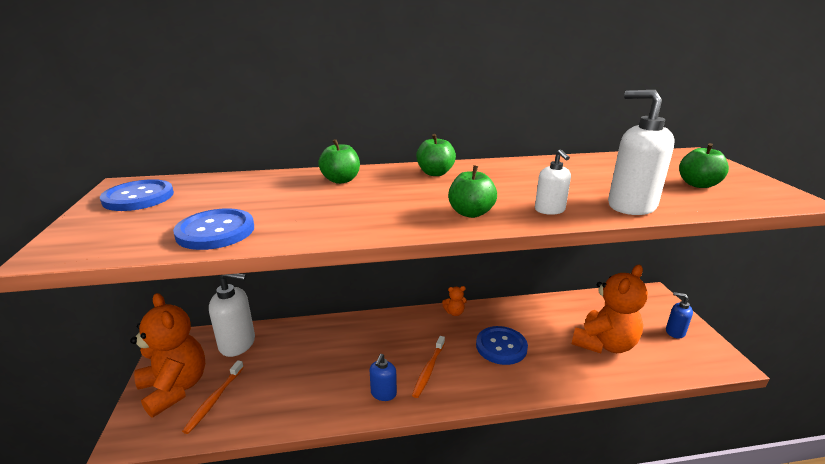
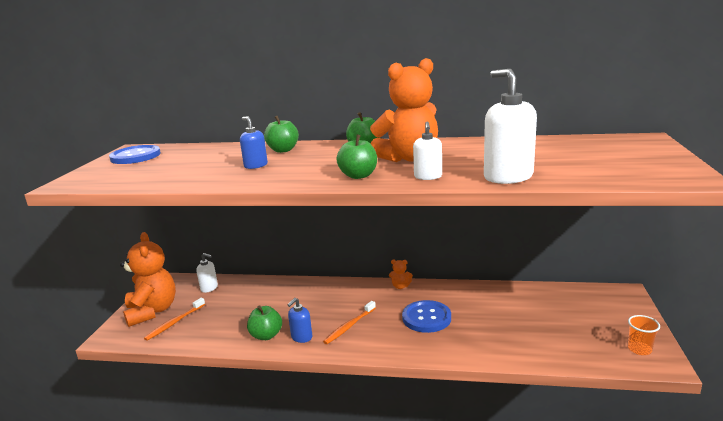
camera: 20 degrees right, 5 degrees down
(215, 231) = (166, 178): blue button -> none
(238, 343) = (209, 288): white soap dispenser -> white soap dispenser, size x0.55
(604, 344) = (532, 329): orange teddy bear -> orange teddy bear (408, 158)
(675, 332) = (620, 329): blue soap dispenser -> blue soap dispenser (255, 165)
(698, 184) = (604, 163): green apple -> green apple (266, 335)
(703, 351) = (639, 349): none -> orange cup

